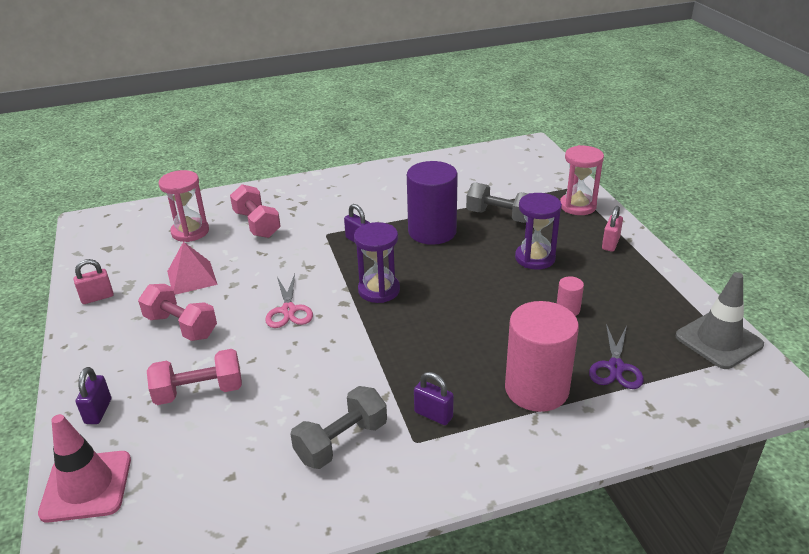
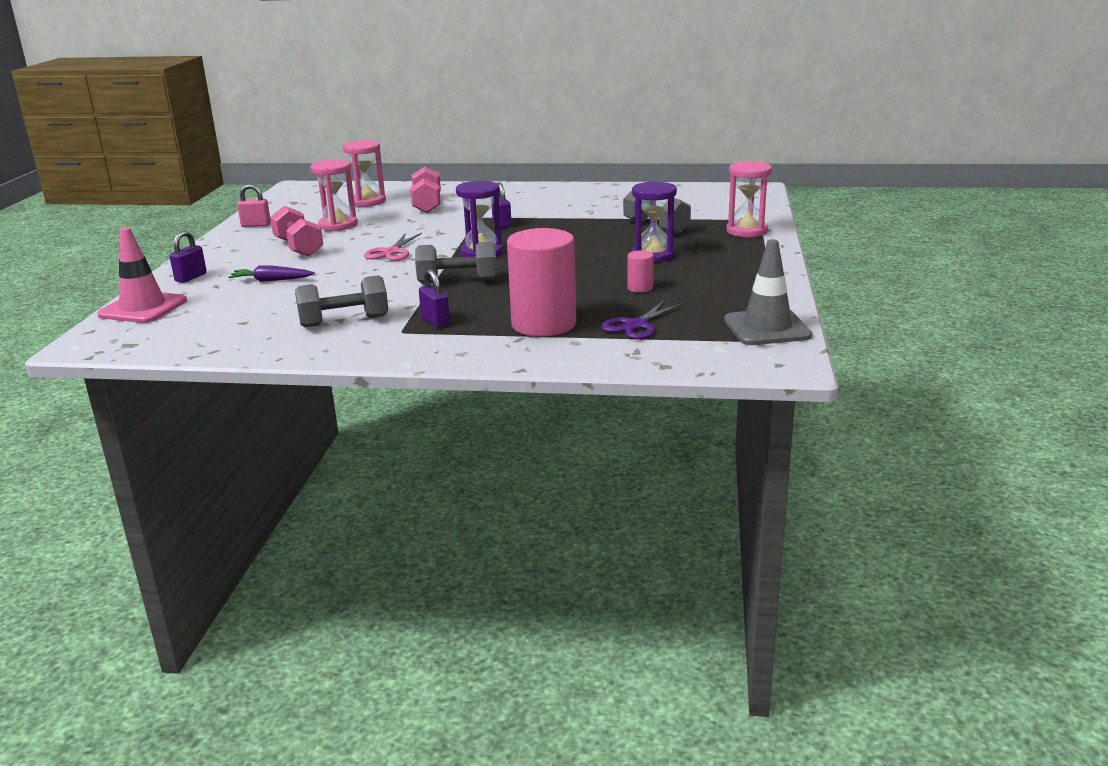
camera: 25 degrees right, 10 degrees down
(192, 277) = (338, 225): pink pyramid -> pink hourglass
(199, 392) = (271, 280): pink dumbbell -> purple carrot
(397, 342) = (458, 281): none -> grey dumbbell
(432, 232) = (576, 228): purple cylinder -> none
(610, 244) = (745, 257): pink padlock -> none

